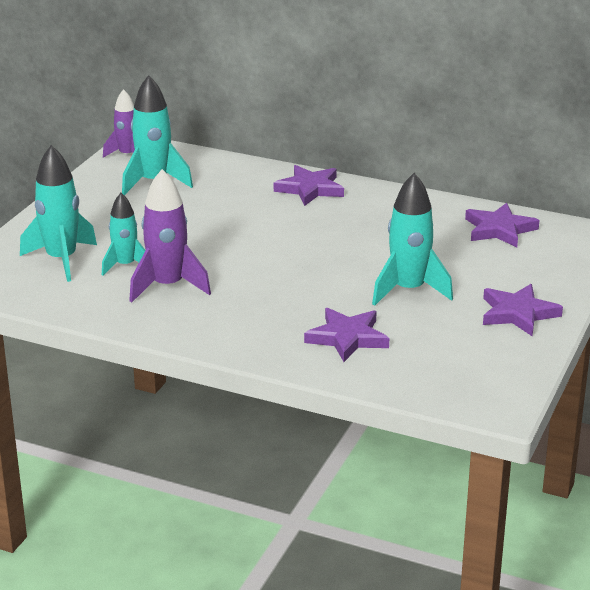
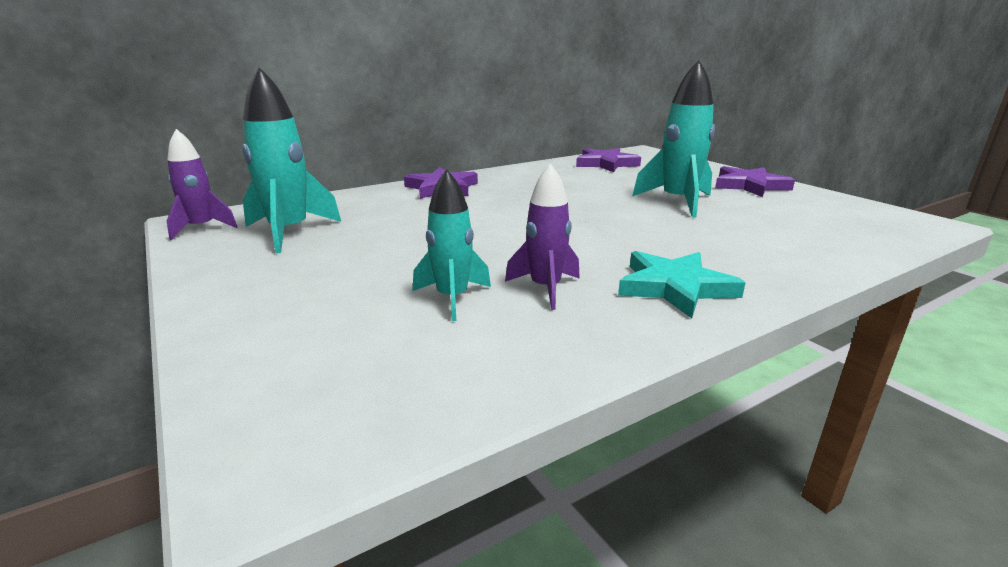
camera: 55 degrees left, 5 degrees down
(61, 260) = (360, 337): turquoise rocket -> none
(168, 286) = (545, 288): purple rocket -> purple rocket, size x0.64
(215, 323) = (675, 287): none -> turquoise star
(347, 338) = (758, 240): purple star -> none

